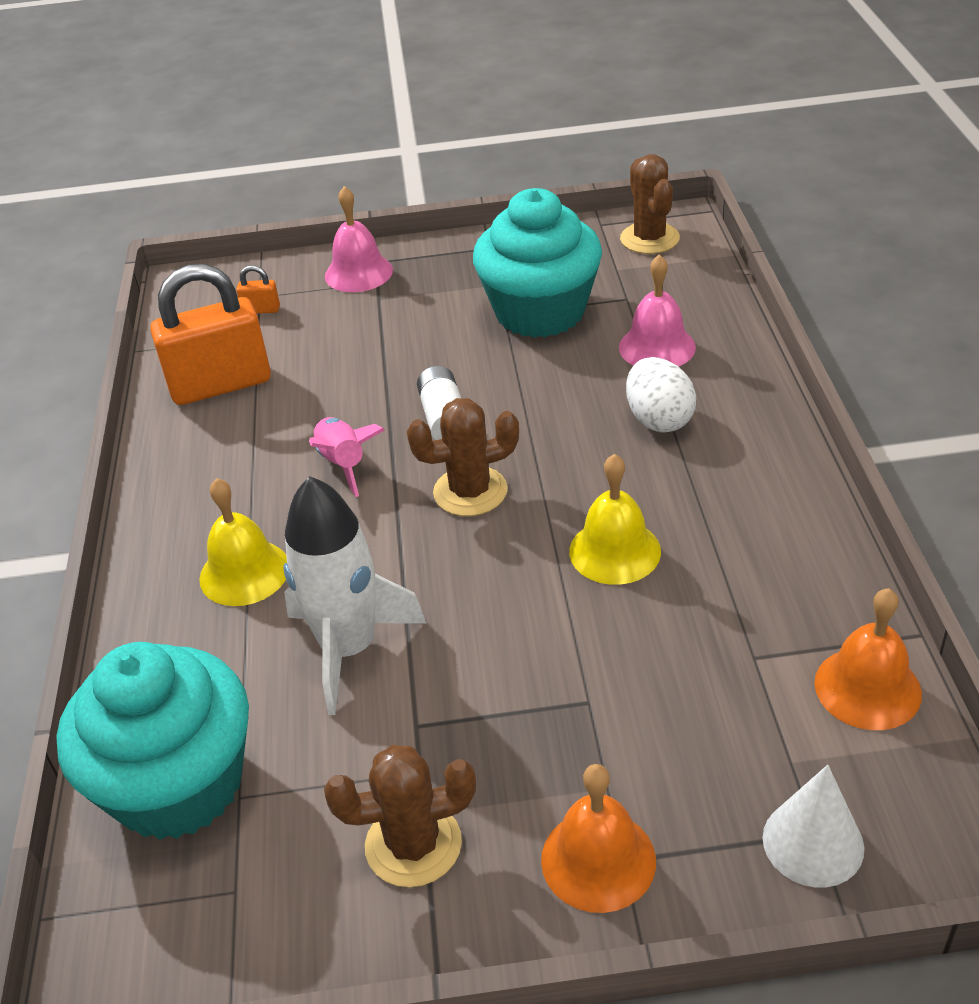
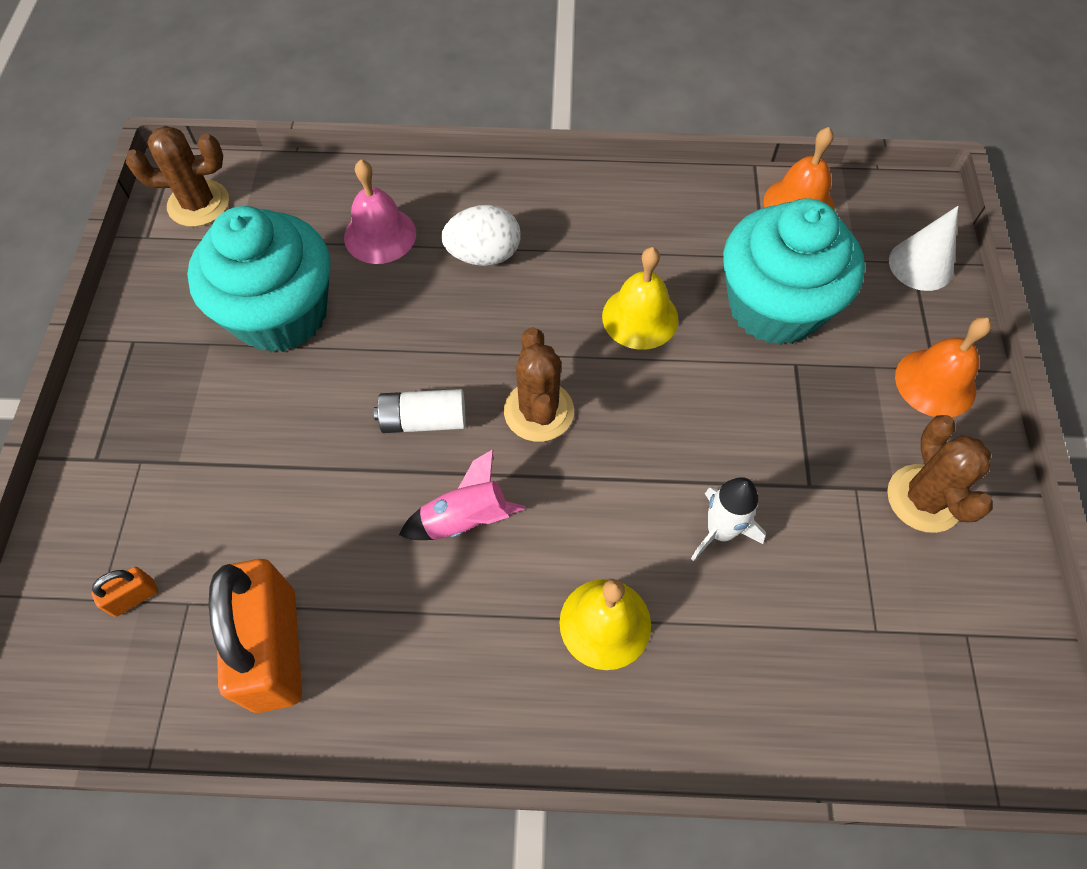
camera: 85 degrees left, 20 degrees up
(178, 784) = (862, 684): turquoise cupcake -> turquoise cupcake (774, 307)
(261, 310) = (134, 597): orange padlock -> orange padlock turned 45 degrees clockwise
(349, 648) = (720, 531): white rocket -> white rocket, size x0.58
(358, 273) = (110, 479): pink bell -> none

